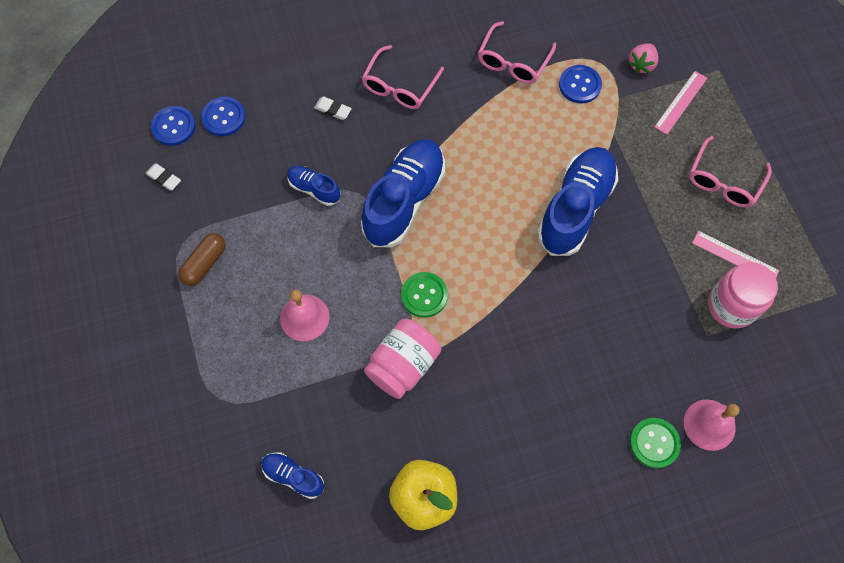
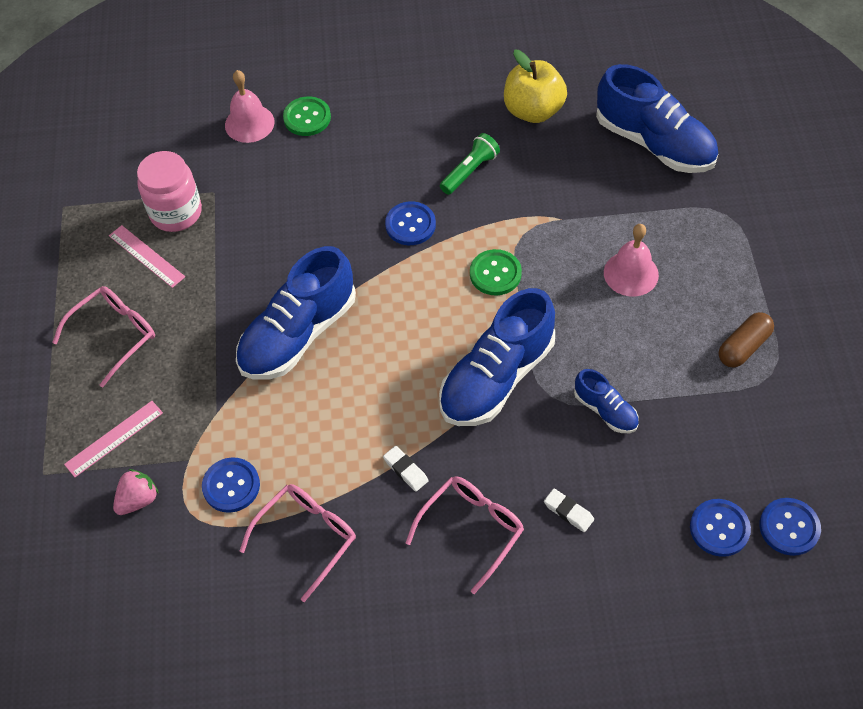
camera: 165 degrees left, 10 degrees down
(164, 178) = (798, 458): white eraser -> white eraser (405, 470)
(293, 476) = (654, 143): blue shoe -> blue shoe, size x2.04
(403, 365) = (532, 214): pink jar -> none
(472, 405) = (470, 171): none -> green flashlight
(512, 332) = (410, 225): none -> blue button

